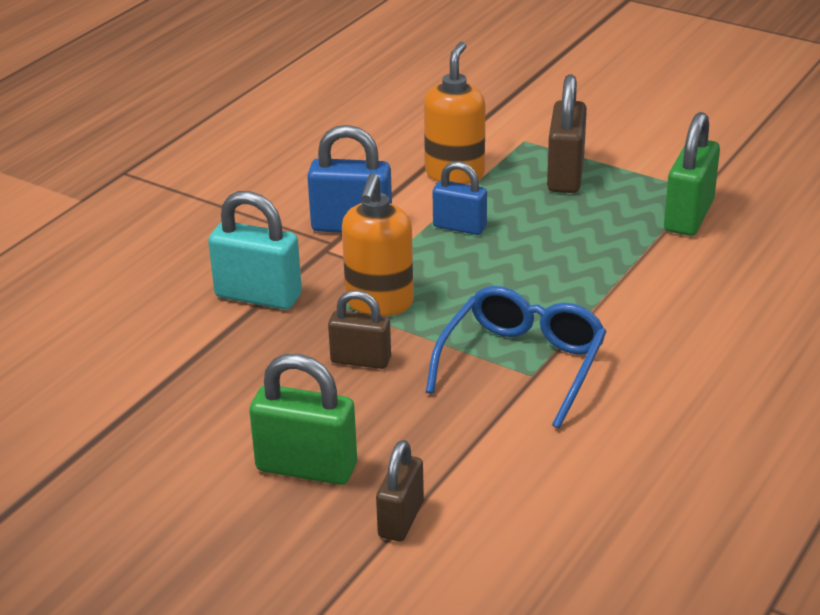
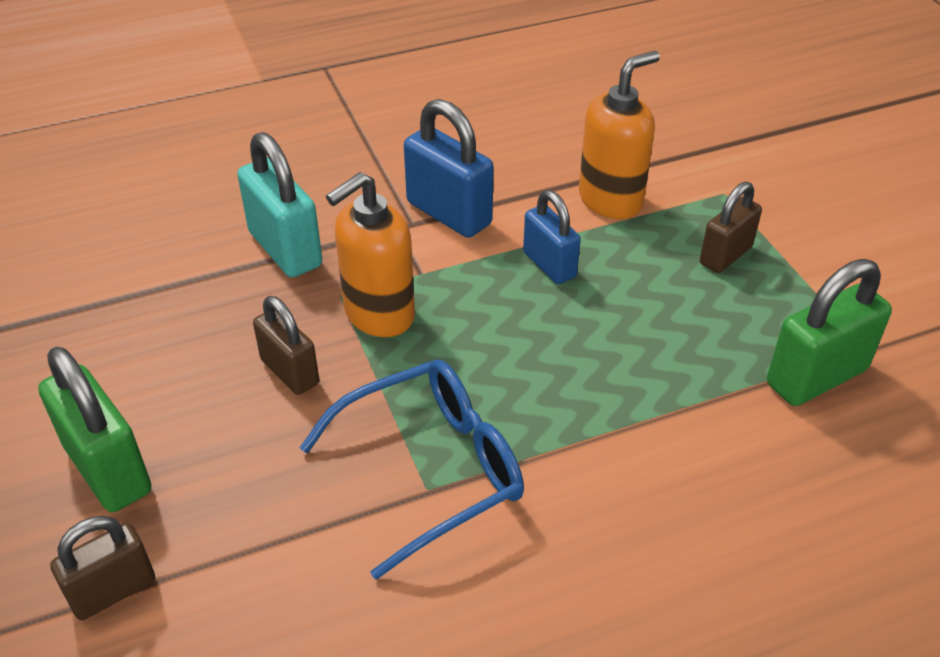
camera: 35 degrees right, 10 degrees up
(565, 175) = (725, 255): brown padlock -> brown padlock, size x0.65

